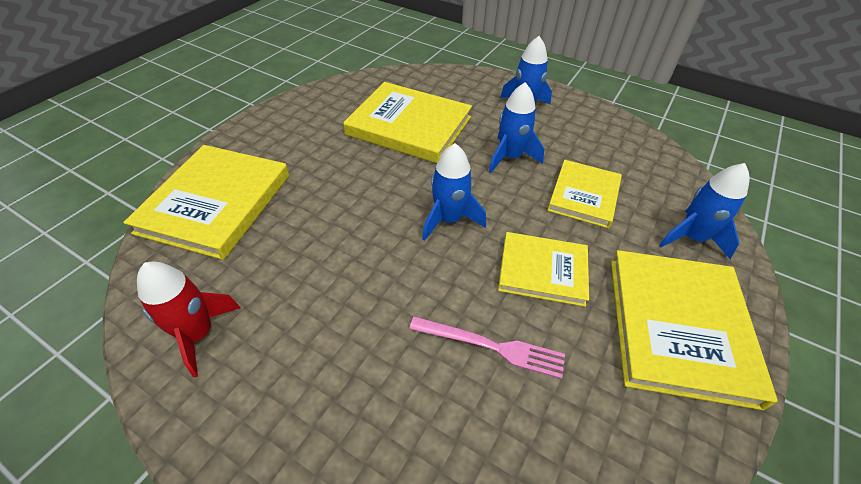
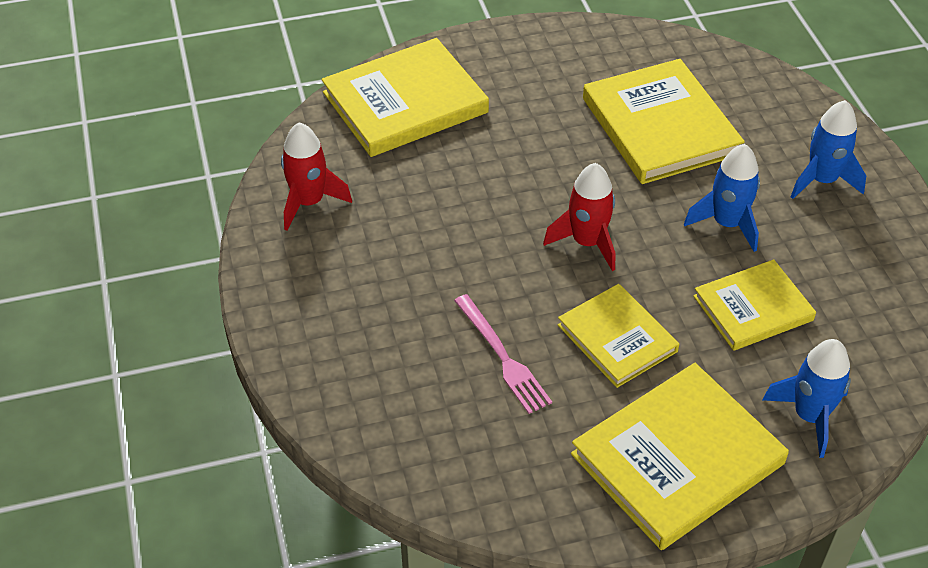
camera: 45 degrees right, 0 degrees up
(449, 219) = (587, 242): blue rocket -> red rocket

